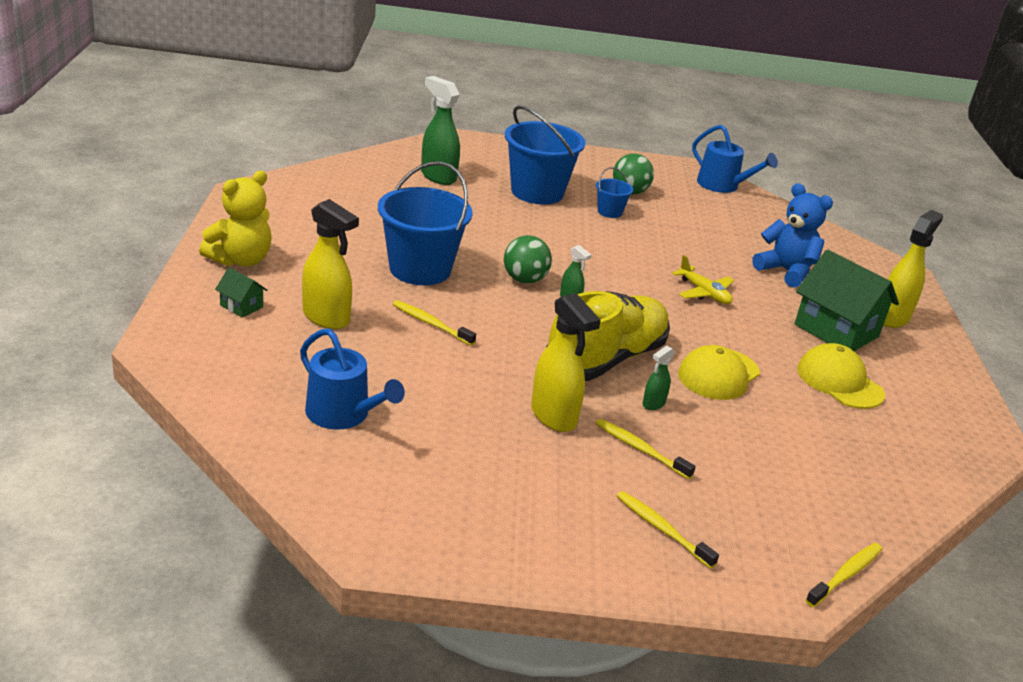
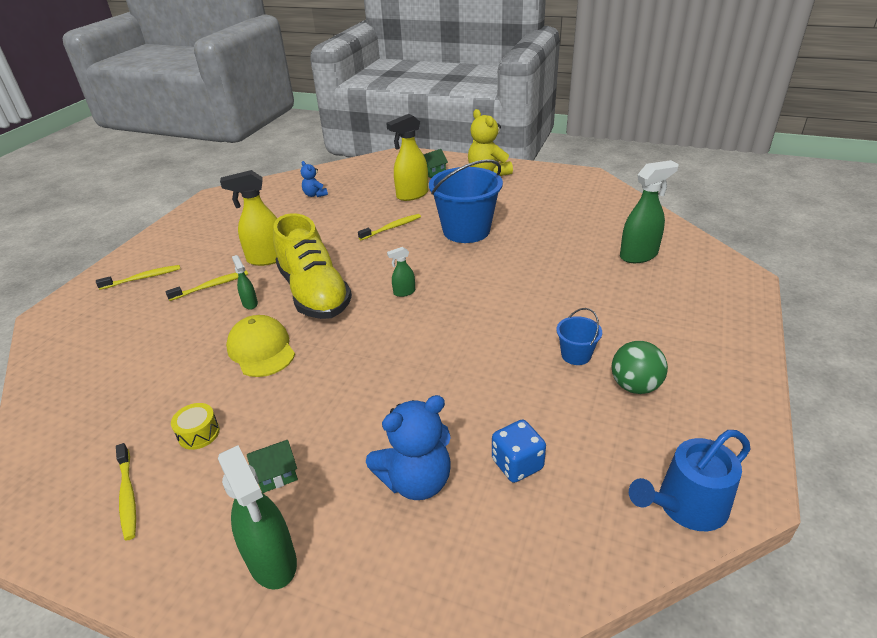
camera: 115 degrees right, 5 degrees up
(343, 414) = (315, 195): blue watering can -> blue teddy bear
(524, 280) = (441, 274): green ball -> none
(537, 192) = (618, 310): blue bucket -> none
(704, 293) = (389, 382): yellow plane -> none
(739, 235) = (517, 464): none -> blue dice
(836, 330) = (276, 475): green house -> green house, size x0.45
(839, 381) = (199, 433): yellow cap -> yellow drum
(845, 575) = (35, 342): yellow toothbrush -> yellow toothbrush (128, 495)
(892, 317) = (272, 561): yellow spray bottle -> green spray bottle

